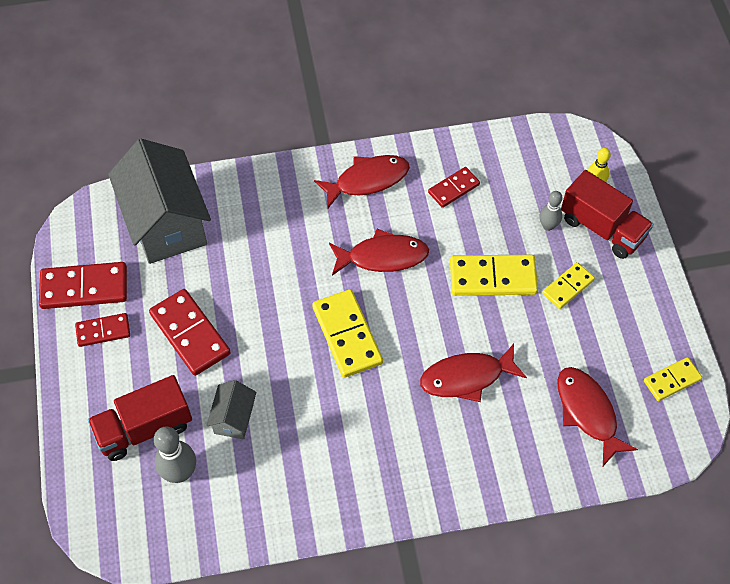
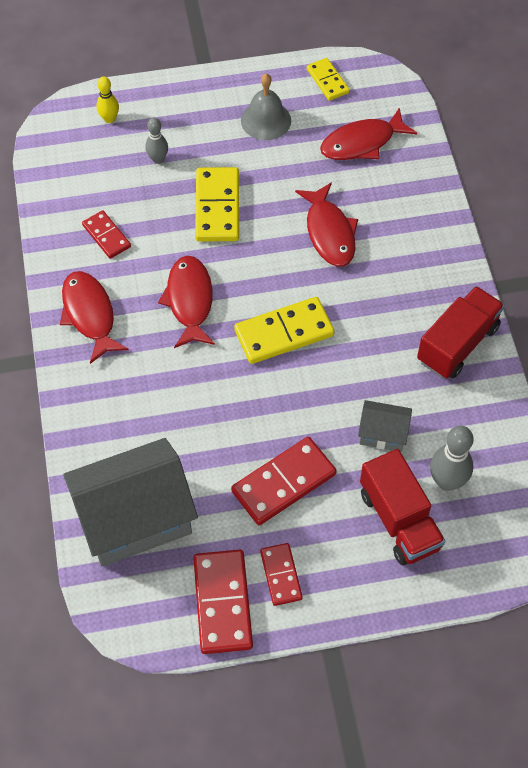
camera: 90 degrees left, 0 degrees up
(568, 287) = (229, 148): yellow domino -> none
(602, 228) = (162, 117): red truck -> red truck (457, 344)
(608, 320) = (266, 120): none -> grey bell

